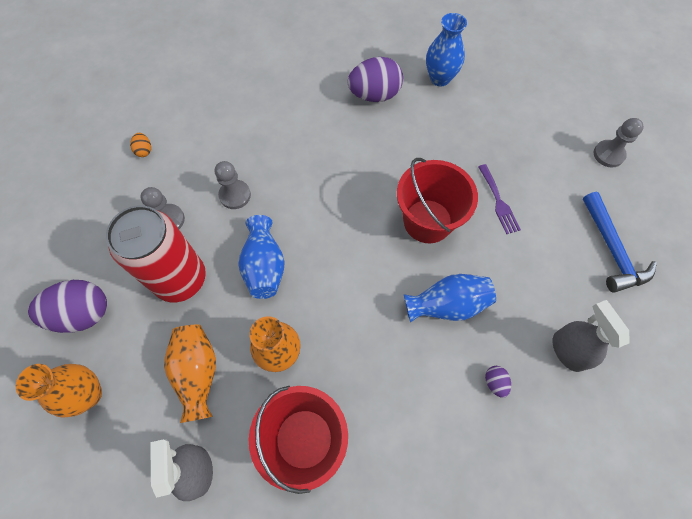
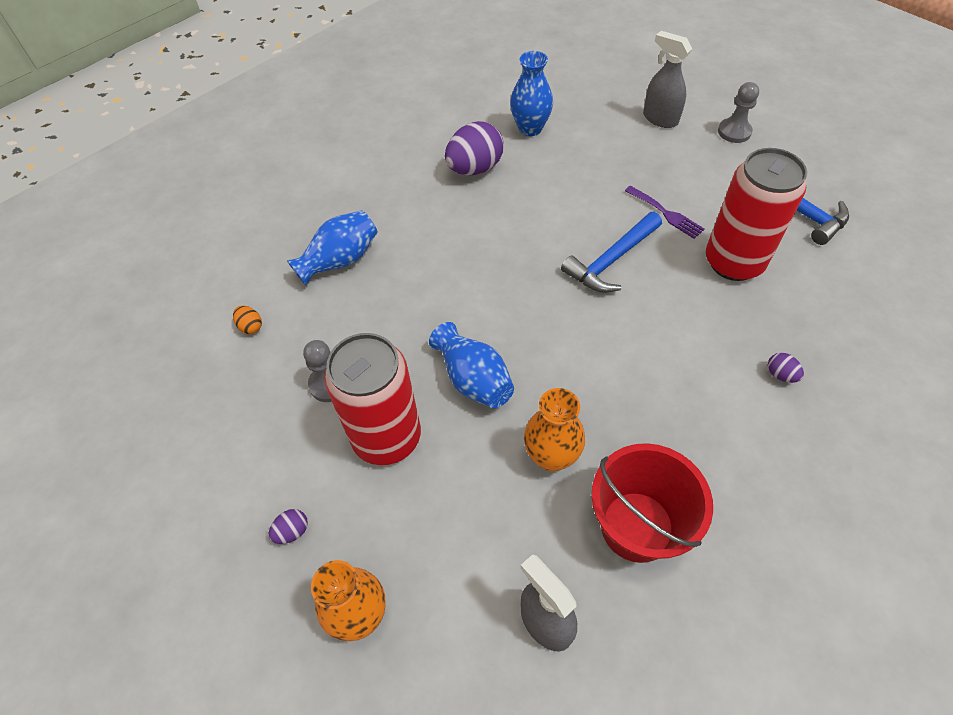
camera: 25 degrees left, 10 degrees down
(83, 314) = (292, 531): purple egg -> purple egg, size x0.44
(198, 373) = (475, 523): orange vase -> none
(235, 195) = (390, 325): grey pawn -> none
(427, 221) = (611, 260): red bucket -> blue hammer
(447, 305) = (685, 327): blue vase -> blue vase (340, 260)
(524, 270) = (733, 262): none -> red can
(567, 350) = (823, 314): grey spray bottle -> grey spray bottle (660, 119)

